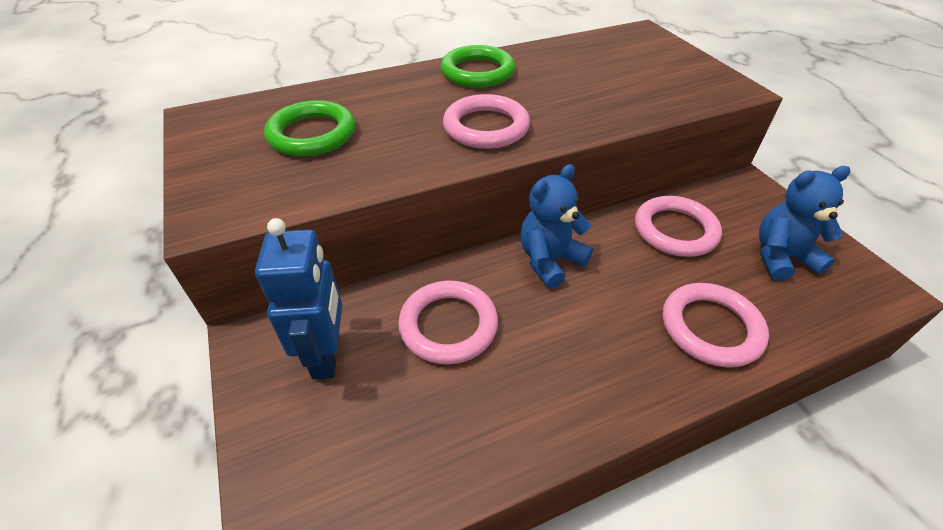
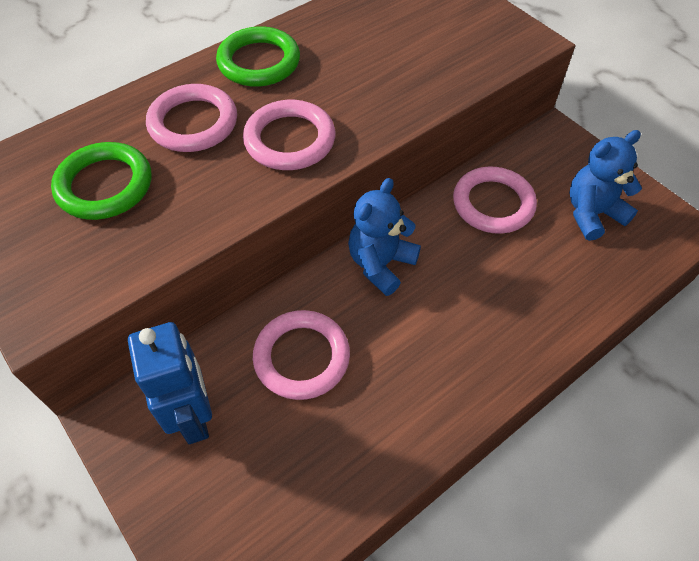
camera: 15 degrees left, 10 degrees up
(711, 328) = (539, 303): pink ring -> pink ring (193, 123)

